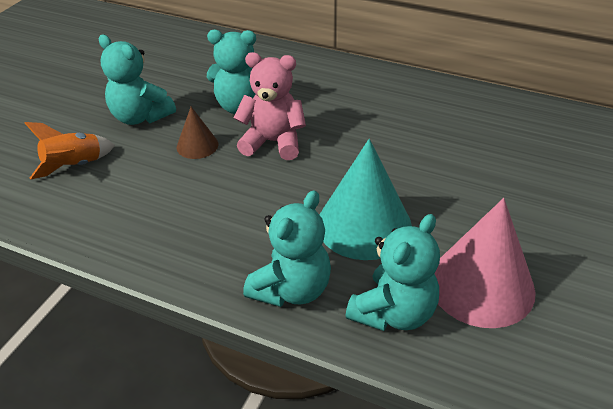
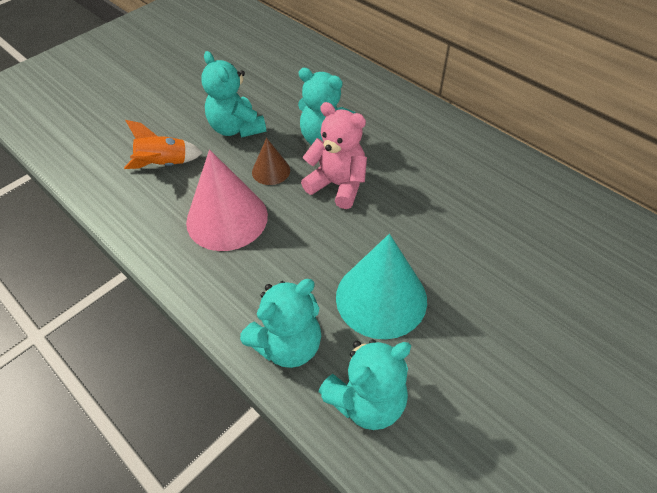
camera: 20 degrees right, 10 degrees up
(481, 285) = (463, 400): pink cone -> pink cone (227, 218)

